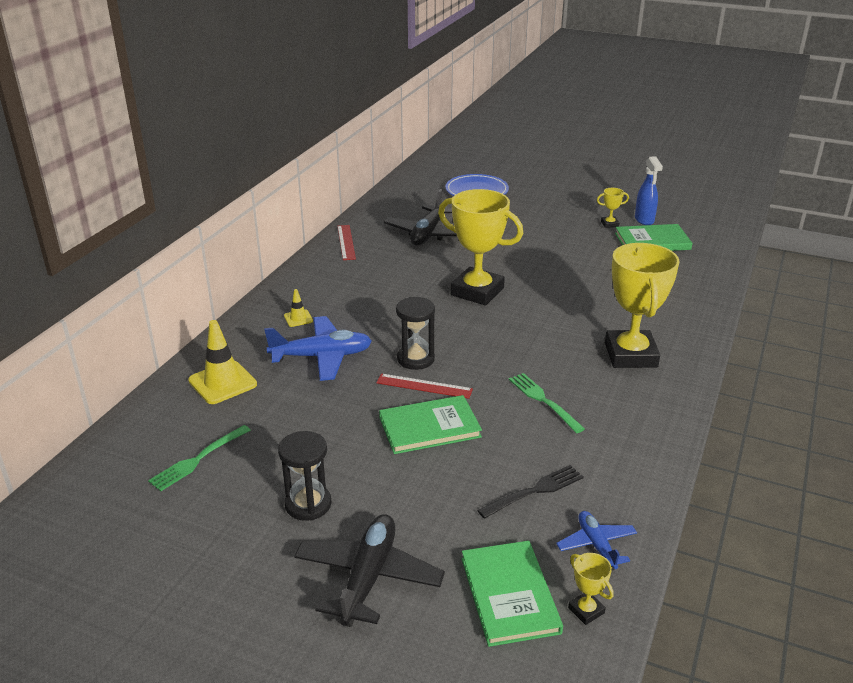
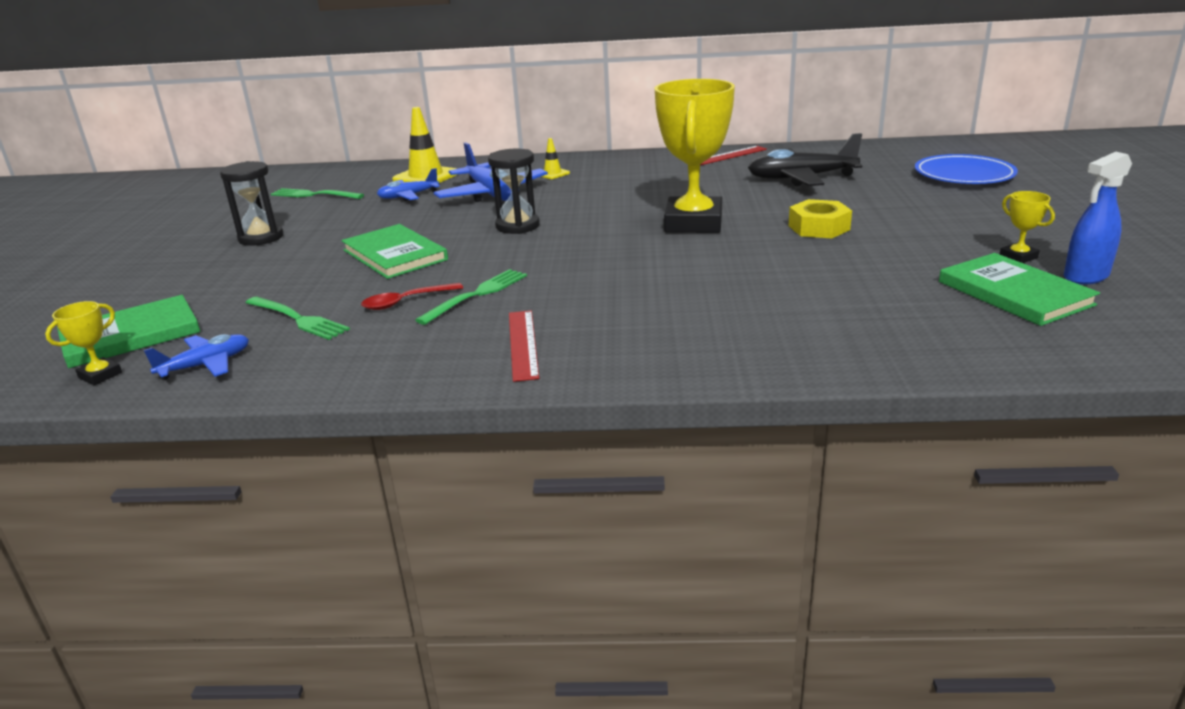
camera: 70 degrees right, 5 degrees down
(274, 401) = (408, 196): none -> blue plane
(368, 577) = (163, 277): black plane -> none
(424, 386) = (468, 239): red ruler -> red ruler (522, 344)
(523, 257) = (819, 228): none -> yellow nut
(534, 491) = (298, 319): black fork -> green fork
(535, 434) = (406, 302): none -> red spoon
(630, 355) = (628, 327): yellow trophy -> none

